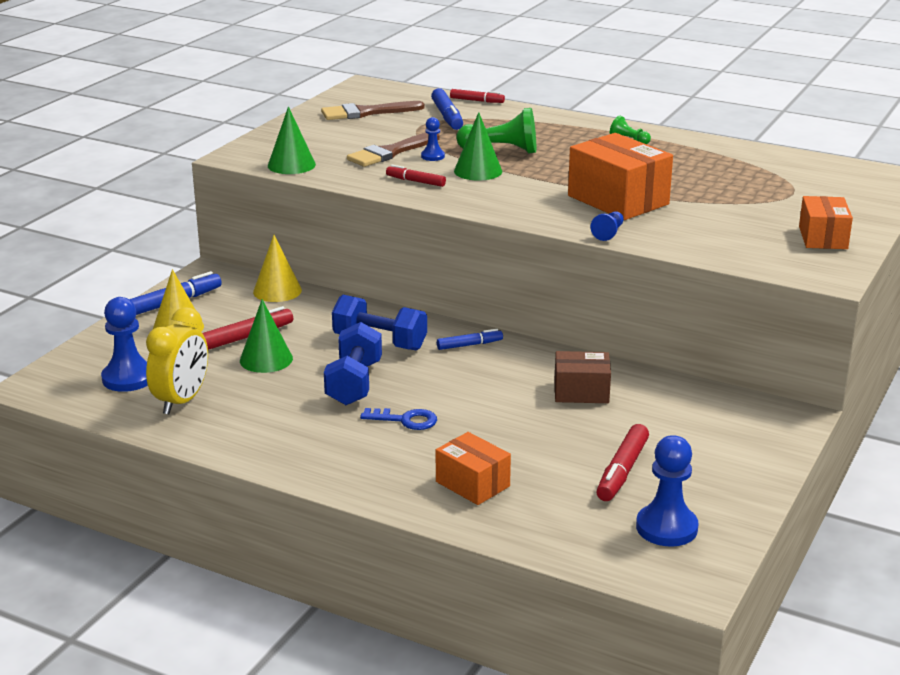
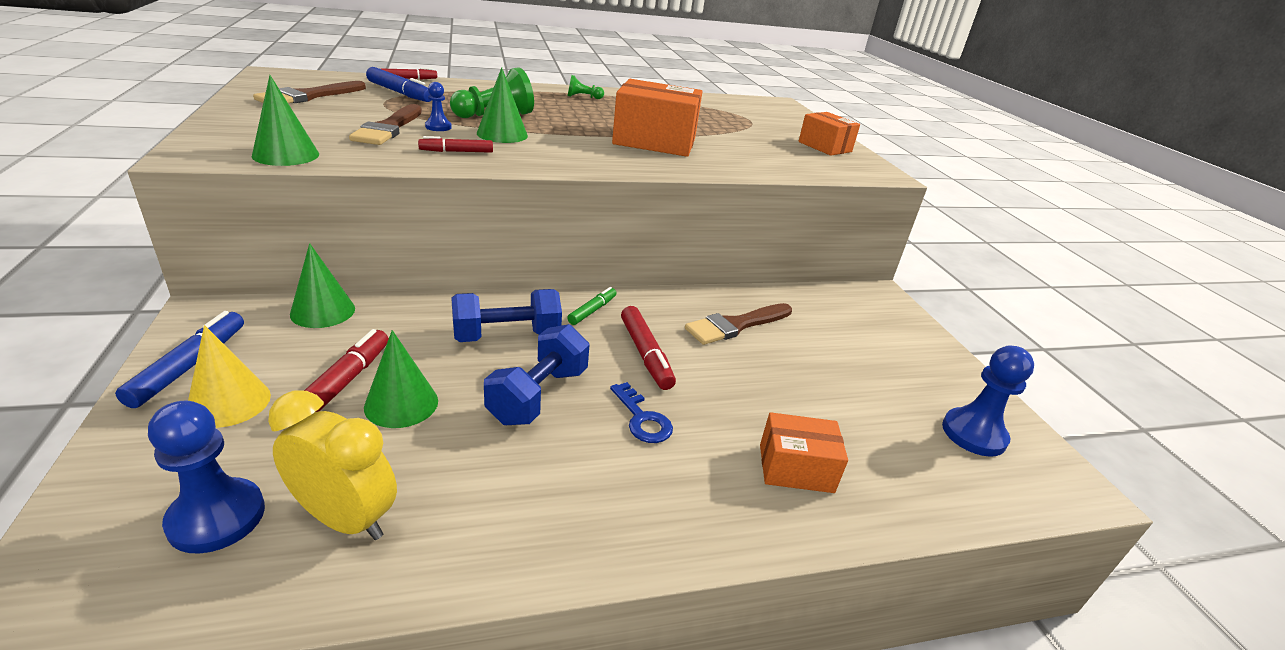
camera: 45 degrees left, 5 degrees up
(181, 401) = (345, 519): yellow clock -> yellow clock turned 45 degrees counterclockwise
(277, 291) = (323, 311): yellow cone -> green cone
(354, 383) = (538, 395): blue dumbbell -> blue dumbbell turned 60 degrees clockwise
(406, 420) = (642, 419): blue key -> blue key turned 90 degrees clockwise
(469, 345) = (592, 311): blue marker -> green marker
(581, 392) = (736, 325): brown box -> brown brush
(608, 233) = (696, 169): blue pawn -> none
(622, 471) = (868, 391): red marker -> red marker (645, 354)

